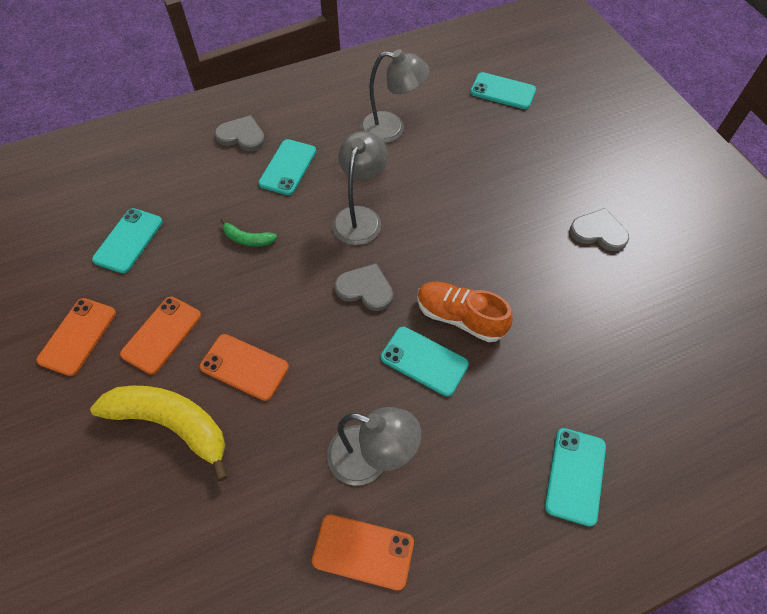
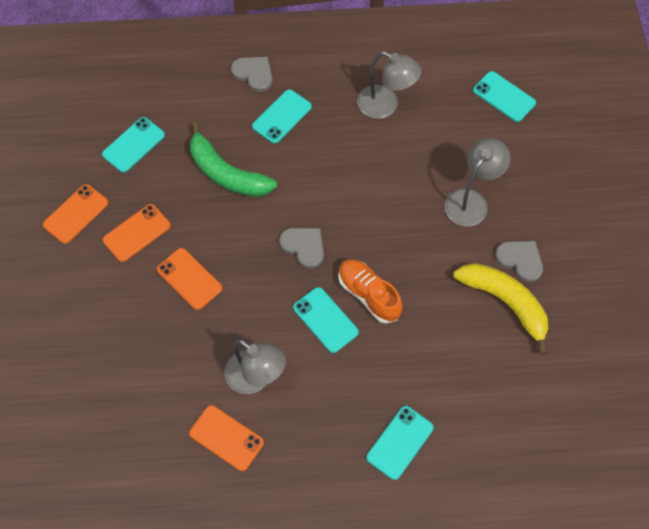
camera: 20 degrees right, 5 degrees up
(172, 424) = (124, 304): yellow banana -> yellow banana (505, 302)
(248, 239) = (226, 173): green banana -> green banana, size x2.13
(360, 217) = (324, 182): grey lamp -> grey lamp (471, 201)

